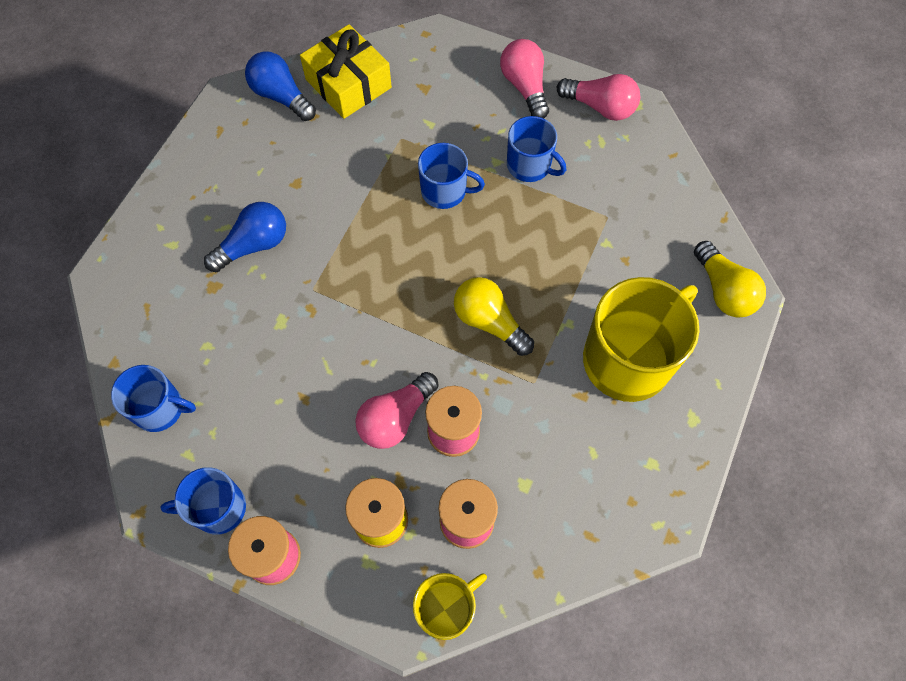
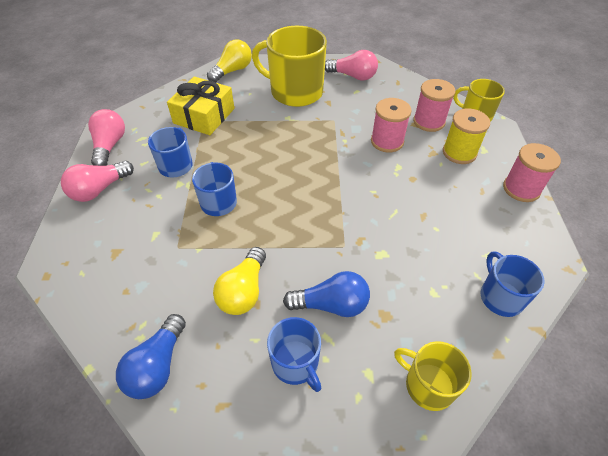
camera: 115 degrees left, 15 degrees down
(131, 285) = (428, 385): none -> yellow mug
(218, 508) = (524, 227): blue mug -> blue mug (295, 363)
(253, 245) = (331, 304): blue light bulb -> blue light bulb turned 150 degrees clockwise
(348, 83) = (125, 312): yellow gift -> yellow gift (204, 116)
(396, 418) = (399, 167): pink light bulb -> pink light bulb (353, 76)
(489, 322) = (308, 148): yellow light bulb -> yellow light bulb (244, 291)

